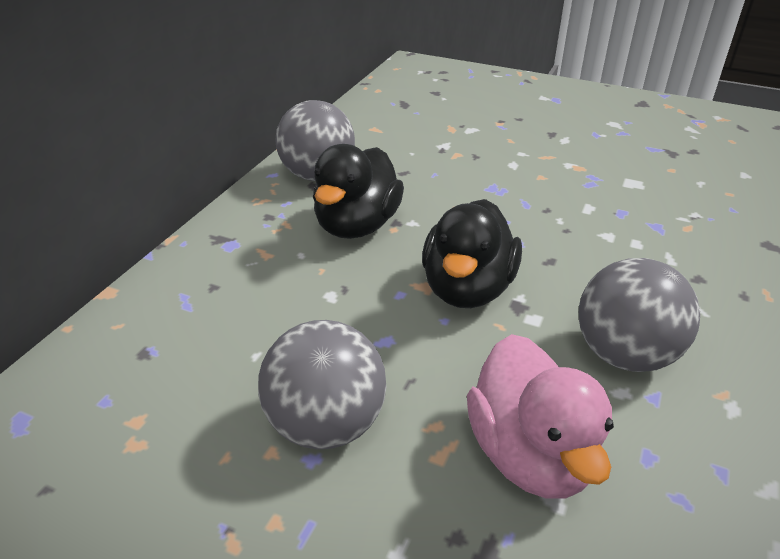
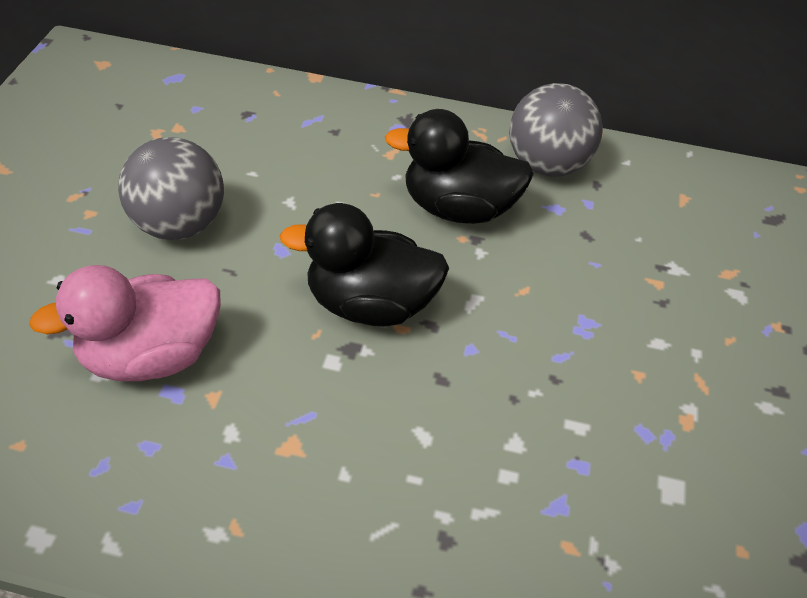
camera: 75 degrees right, 10 degrees up
(624, 354) = (286, 439): grey ball -> none

